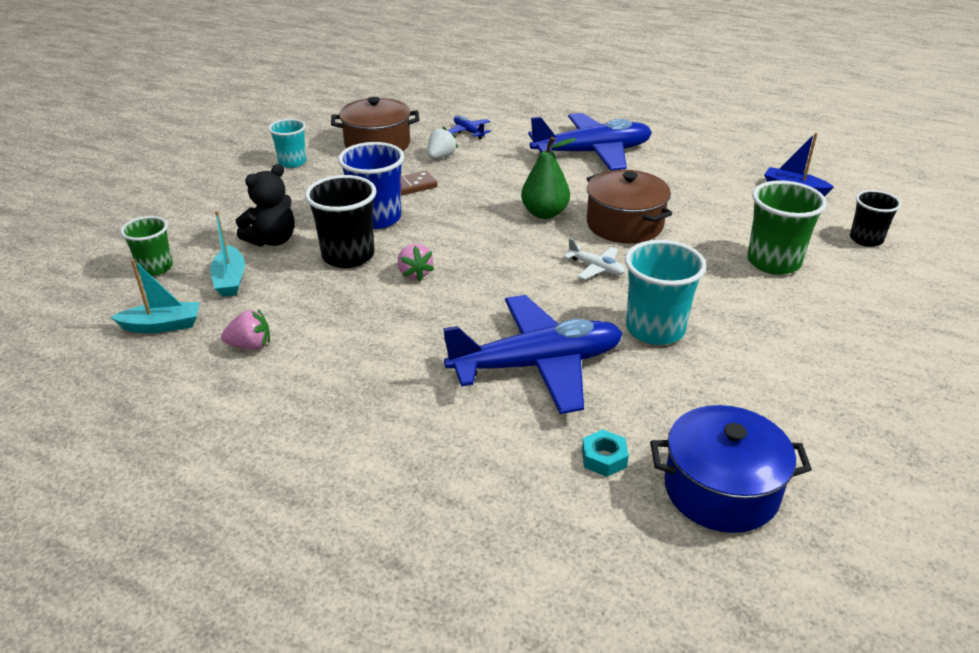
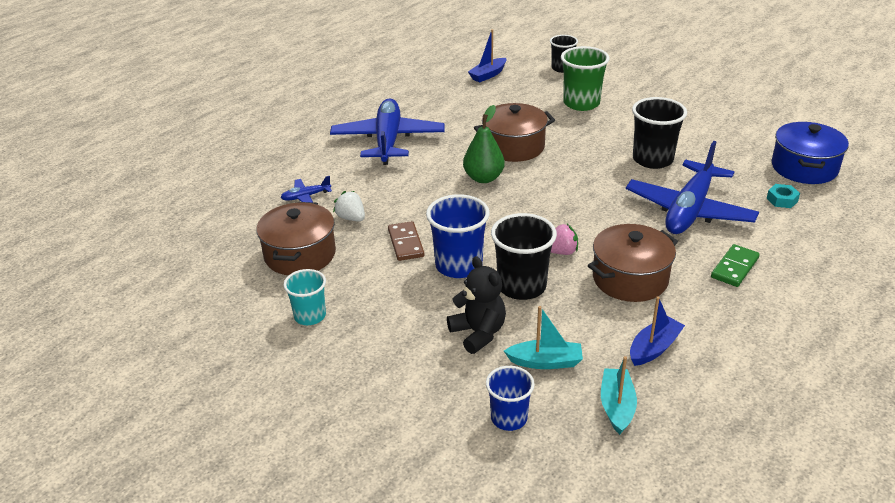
camera: 75 degrees left, 0 degrees up
(155, 268) = (509, 418): green cup -> blue cup
(250, 345) = (654, 348): pink strawberry -> blue boat
(373, 323) = (630, 279): none -> brown pot
(412, 407) = (734, 268): none -> green domino
(537, 365) = (689, 210): blue plane -> blue plane turned 150 degrees counterclockwise
(596, 268) = (572, 168): white plane -> none
(655, 329) = (652, 159): turquoise cup -> black cup

